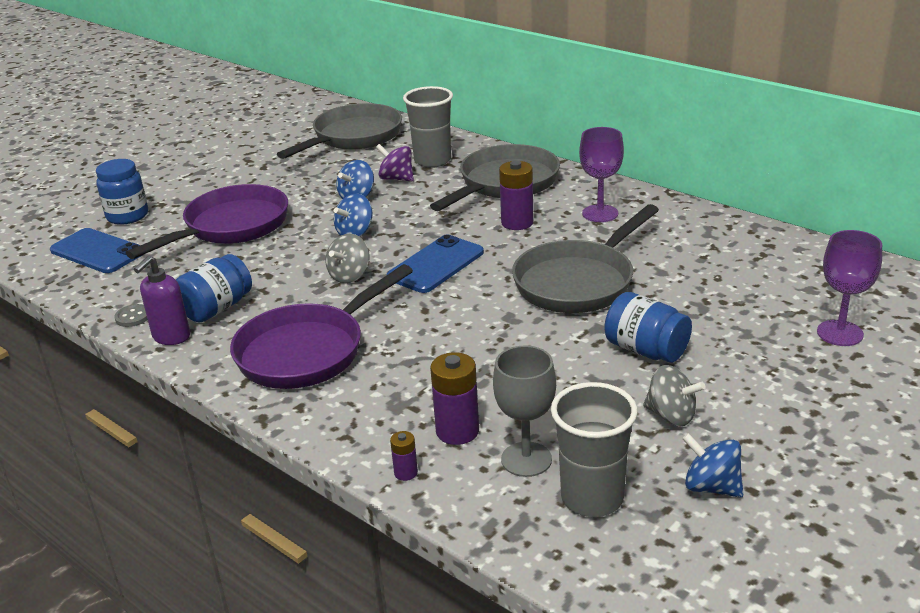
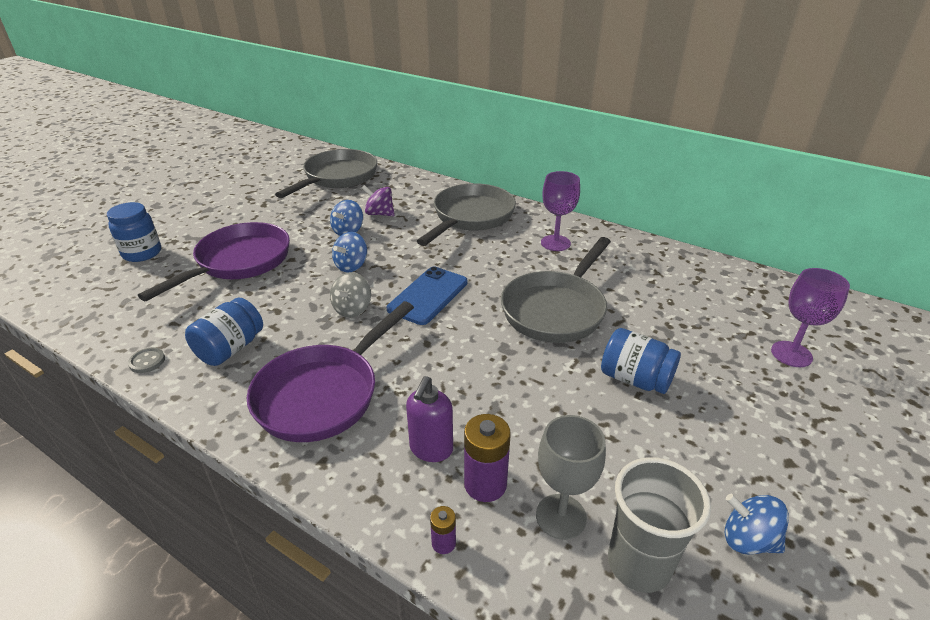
camera: 10 degrees left, 5 degrees up
(97, 251) = (113, 290): blue phone -> none
(171, 337) = (186, 383): purple soap dispenser -> purple soap dispenser (431, 449)
(432, 160) = (407, 197): grey cup -> none
(517, 223) = (489, 253): purple battery -> none
(671, 415) = (681, 453): grey spinning top -> none

